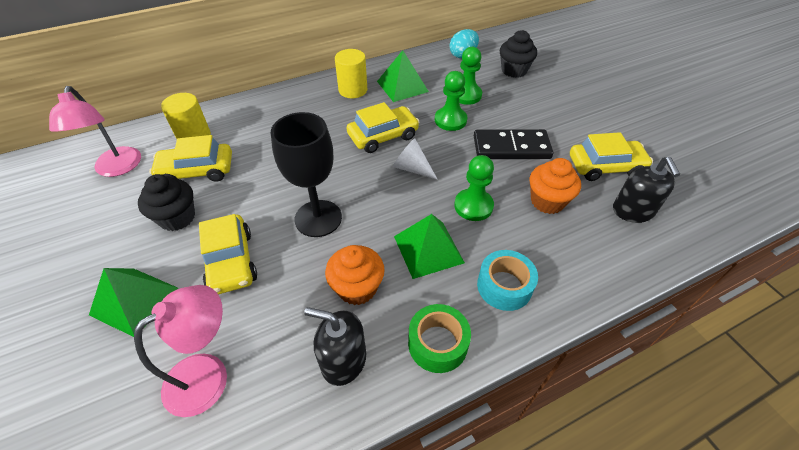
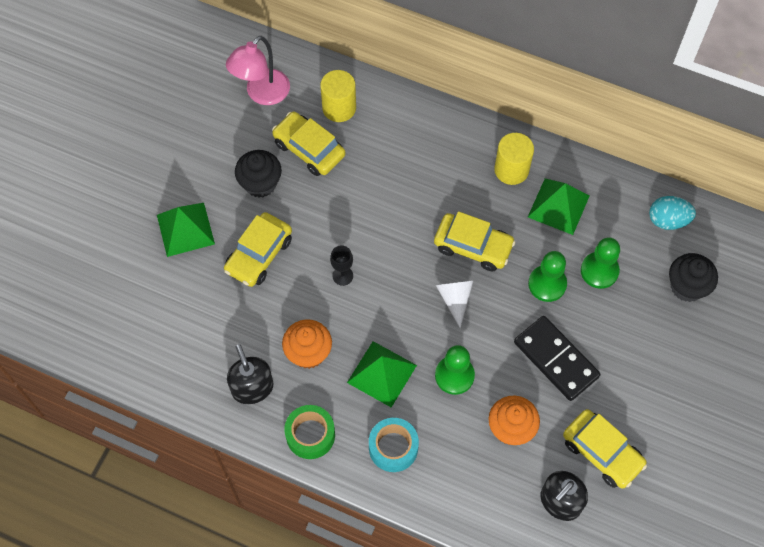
camera: 50 degrees right, 15 degrees up
(208, 374) = (181, 320): pink lamp -> none
(318, 218) = (342, 276): black goblet -> black goblet, size x0.47

